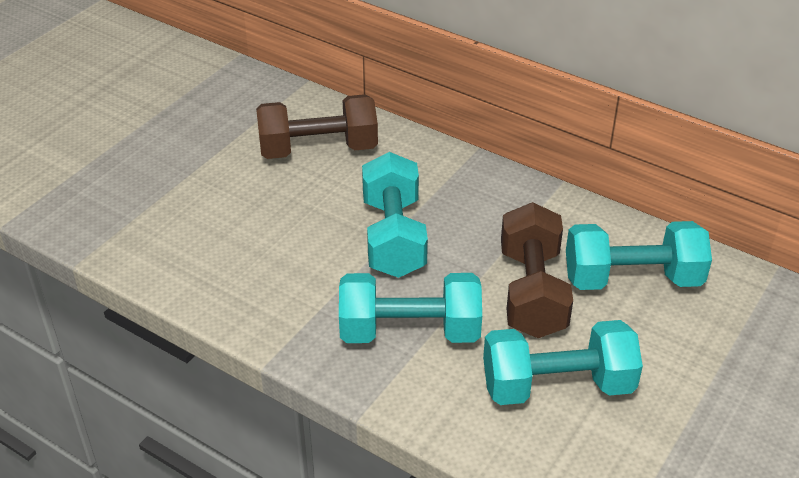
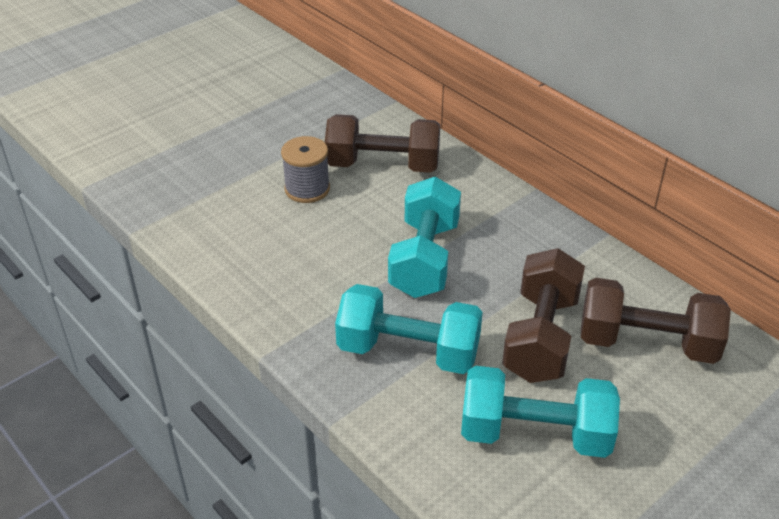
camera: 15 degrees right, 0 degrees up
(248, 187) = (307, 189): none -> grey spool
(632, 279) = (647, 343): turquoise dumbbell -> brown dumbbell

